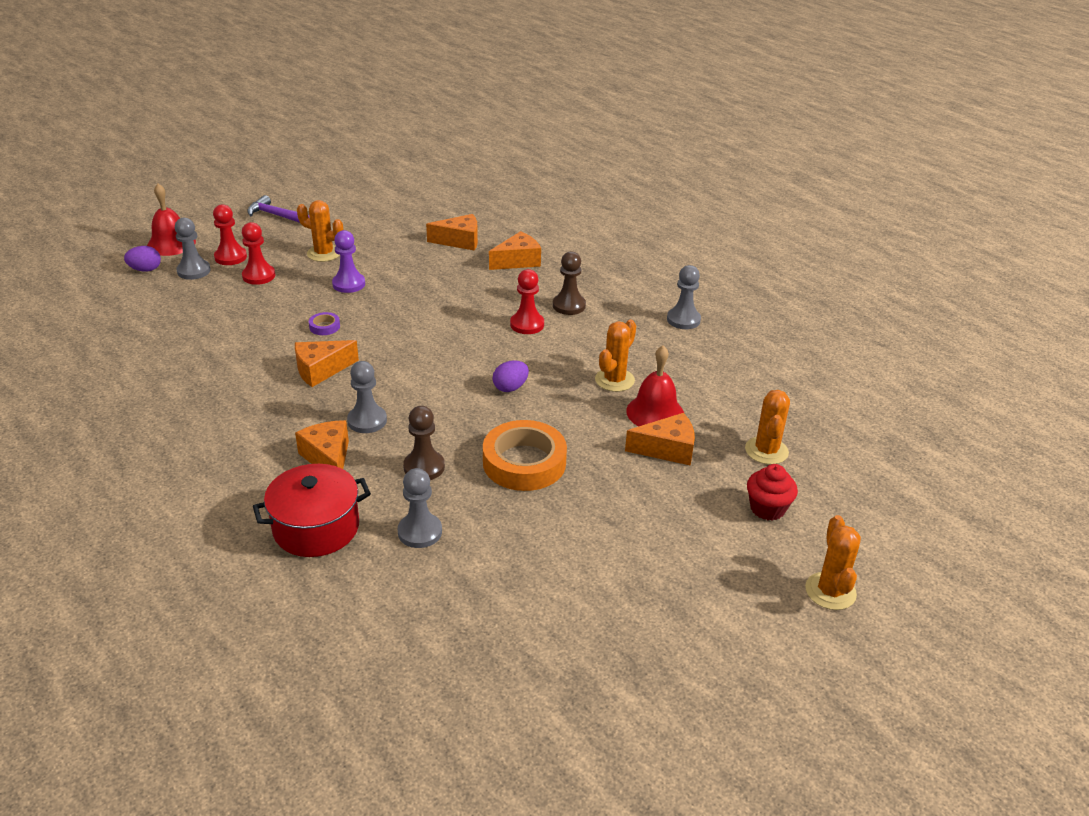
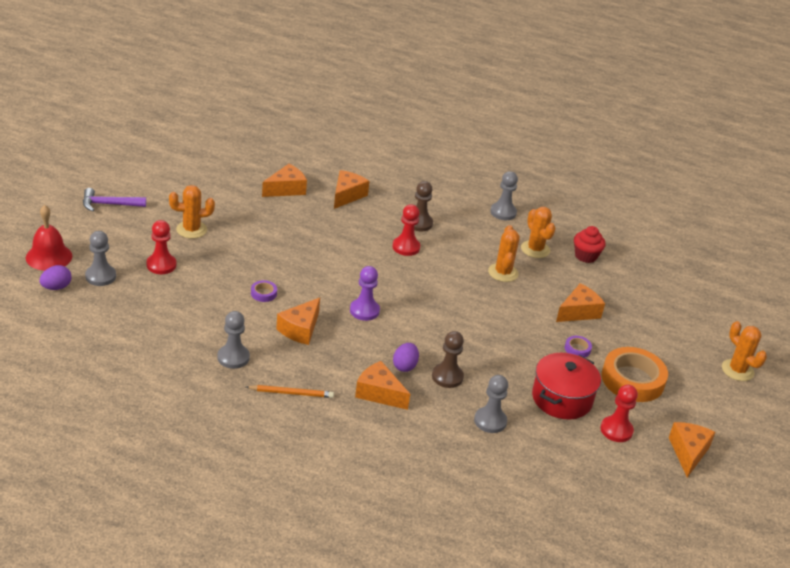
camera: 35 degrees left, 0 degrees up
(230, 257) = (117, 255): red pawn -> red pawn (616, 430)
(238, 427) = (291, 393): none -> orange pencil
(316, 528) = (424, 443): red pot -> red pot (562, 399)
(349, 284) = (242, 251): purple pawn -> purple pawn (364, 311)
(367, 421) = (375, 357): grey pawn -> grey pawn (233, 357)
(510, 387) = (443, 300): purple egg -> purple egg (404, 366)
(524, 462) = (505, 351): orange tape -> orange tape (632, 380)
(620, 490) = (577, 349): none -> purple tape
(644, 669) = (688, 452): none -> orange cheese
(655, 412) = (548, 288): red bell -> none
(766, 451) = (633, 293): orange cactus -> orange cactus (535, 249)
(767, 508) = (665, 331): red cupcake -> red cupcake (585, 256)

